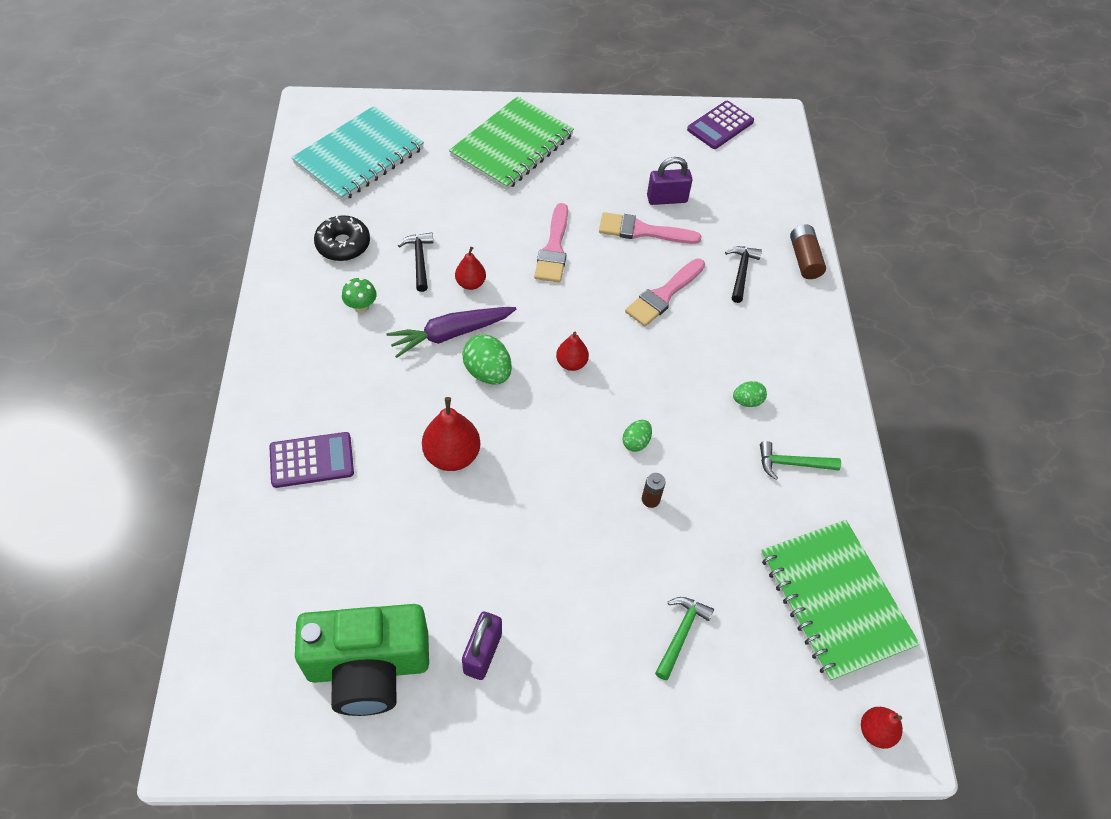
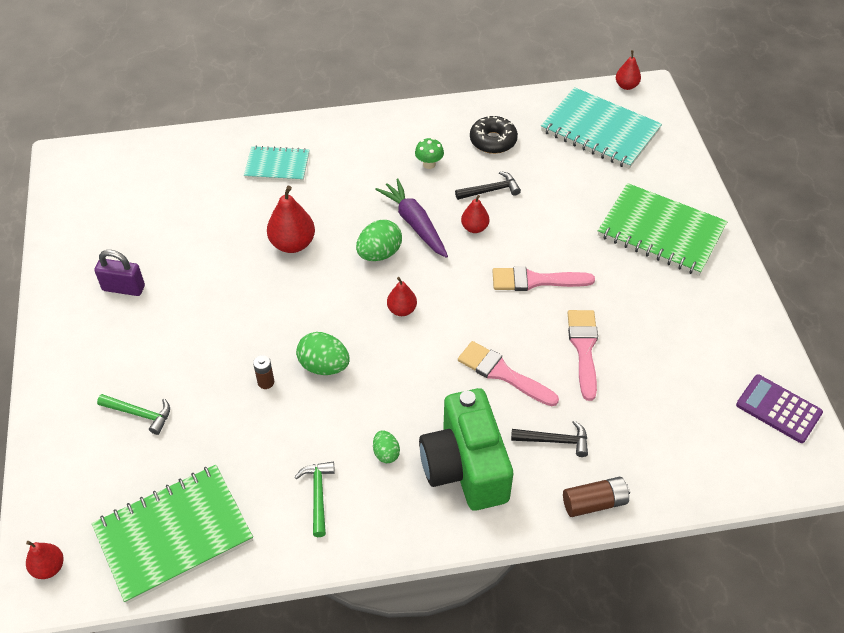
camera: 85 degrees right, 5 degrees down
(298, 121) = (626, 86): none -> red pear
(312, 460) = (277, 165): purple calculator -> turquoise notebook
(368, 667) = (113, 227): green camera -> green camera (465, 467)
(636, 442) = (324, 366): green egg -> green egg, size x1.70
(667, 199) = (638, 366): purple padlock -> none

